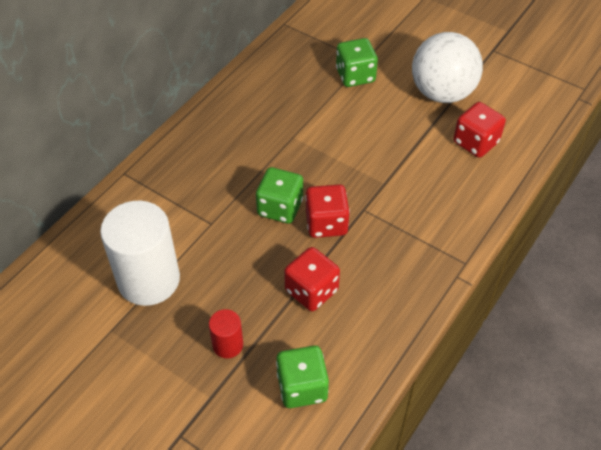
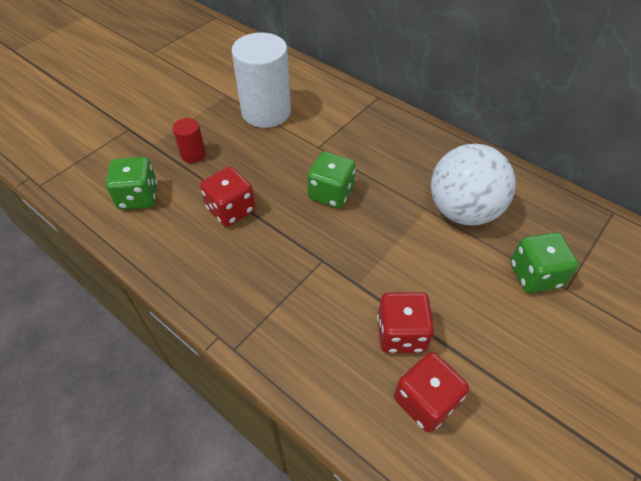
camera: 95 degrees right, 0 degrees up
(326, 223) = (307, 227): red dice -> red dice (401, 334)
(442, 93) = (519, 374): white ball -> white ball (463, 211)

